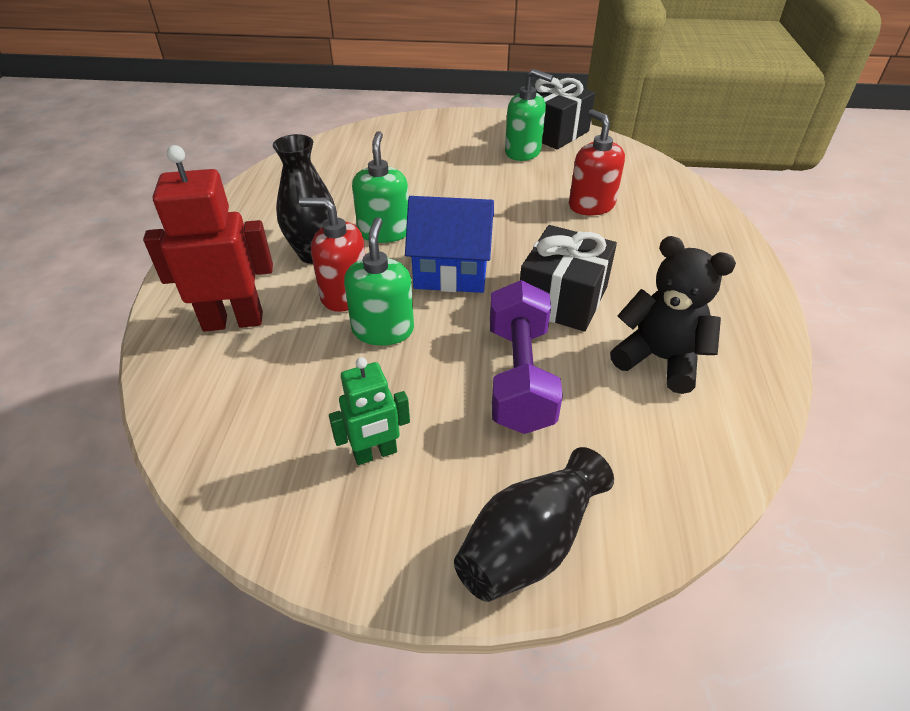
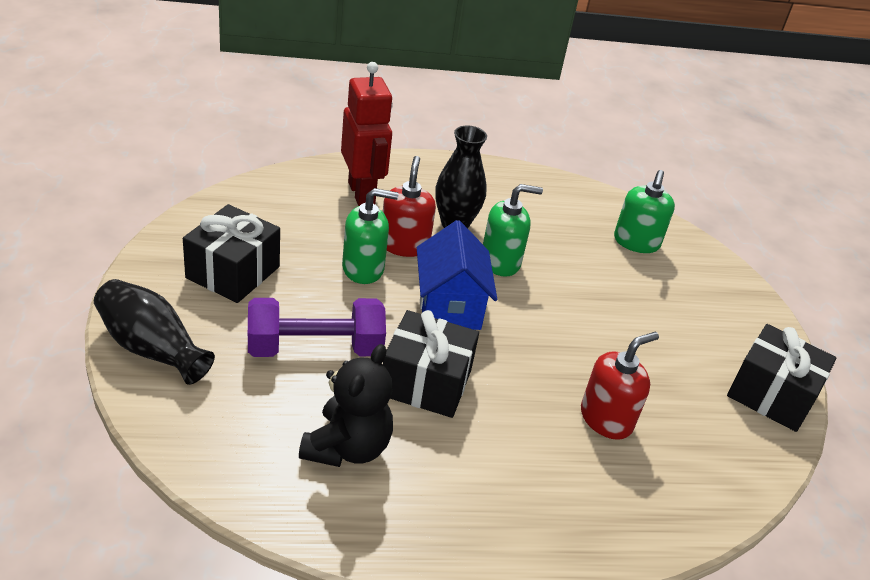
camera: 75 degrees right, 5 degrees down
(375, 453) = (233, 272): green robot -> black gift
(523, 152) = (704, 364): green soap dispenser -> green soap dispenser (636, 242)

